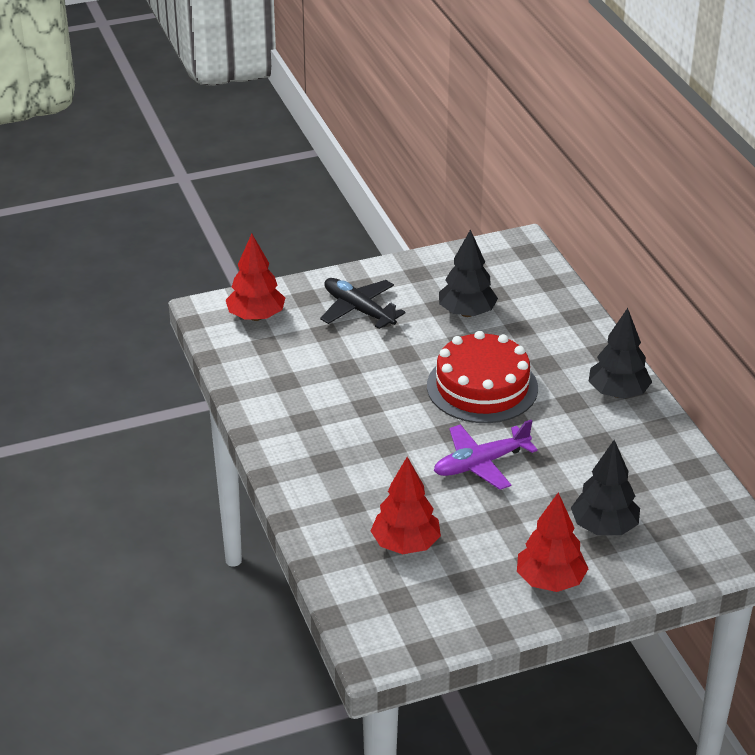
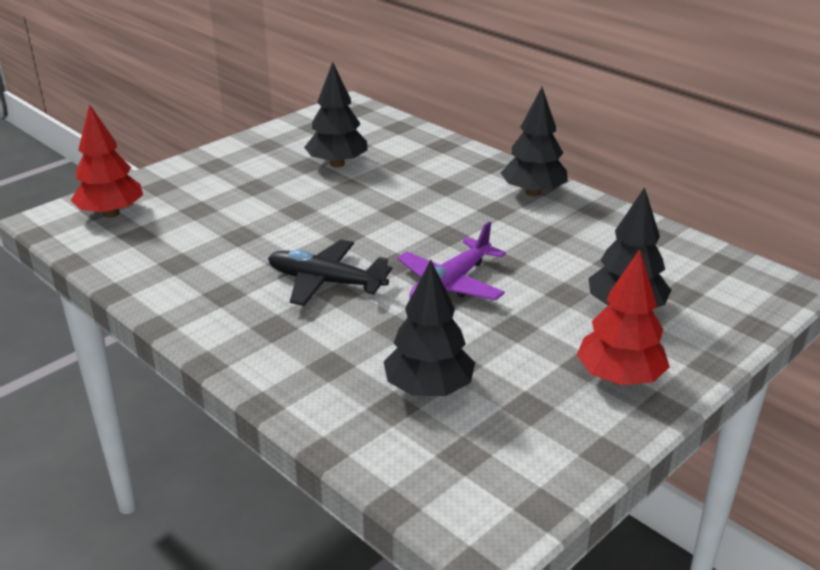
camera: 25 degrees left, 5 degrees down
(358, 310) = (223, 184): black plane -> black plane (325, 282)
(405, 545) = (429, 389): red tree -> black tree
(482, 387) = (398, 218): red cake -> none

